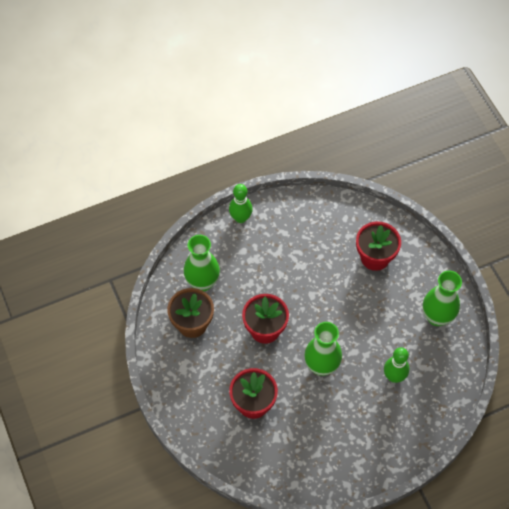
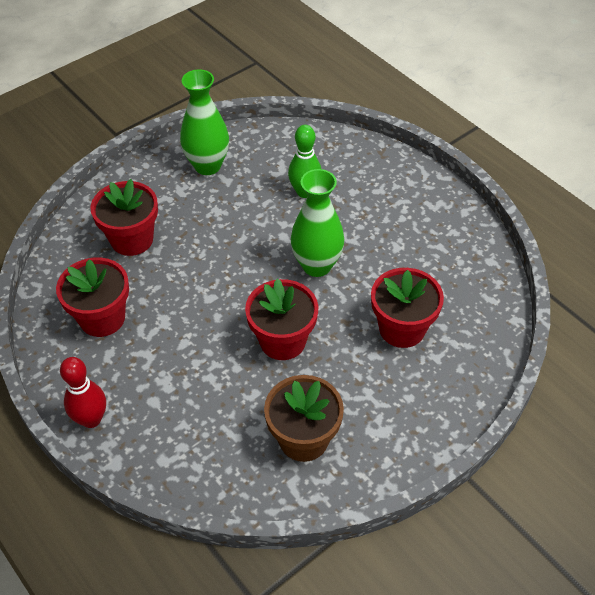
camera: 105 degrees left, 10 degrees down
(202, 282) = (225, 444): green vase -> none
(240, 218) = (91, 419): green bowling pin -> red bowling pin
(312, 232) = (102, 318): none -> red flower pot

